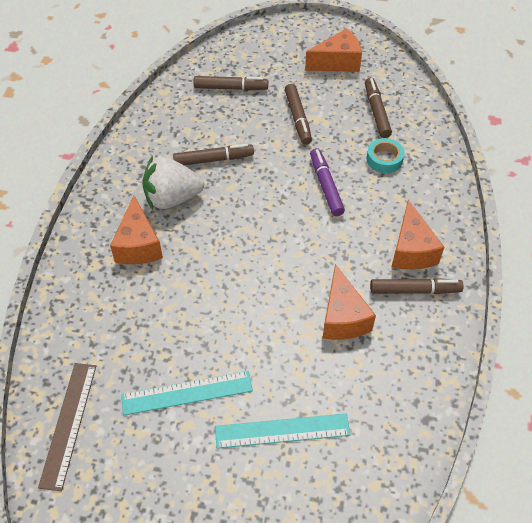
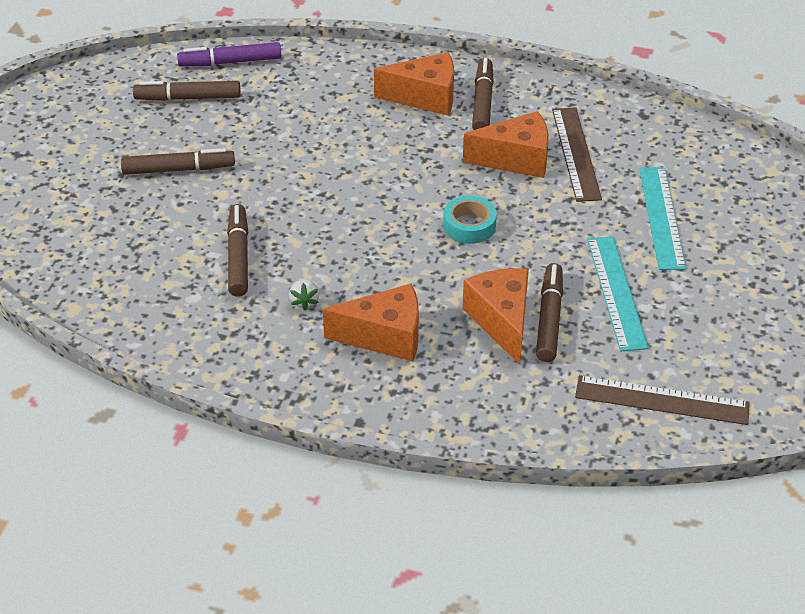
camera: 85 degrees left, 10 degrees down
(172, 198) = (304, 301): white strawberry -> white strawberry, size x0.40
(231, 88) = (92, 233): brown marker -> brown marker (549, 319)
(326, 186) = (311, 154): purple marker -> purple marker (230, 62)
(337, 62) = (76, 122): orange cheese -> orange cheese (502, 321)
(358, 362) = (575, 153): none -> brown ruler
(384, 159) = (276, 101): turquoise tape -> turquoise tape (469, 225)

